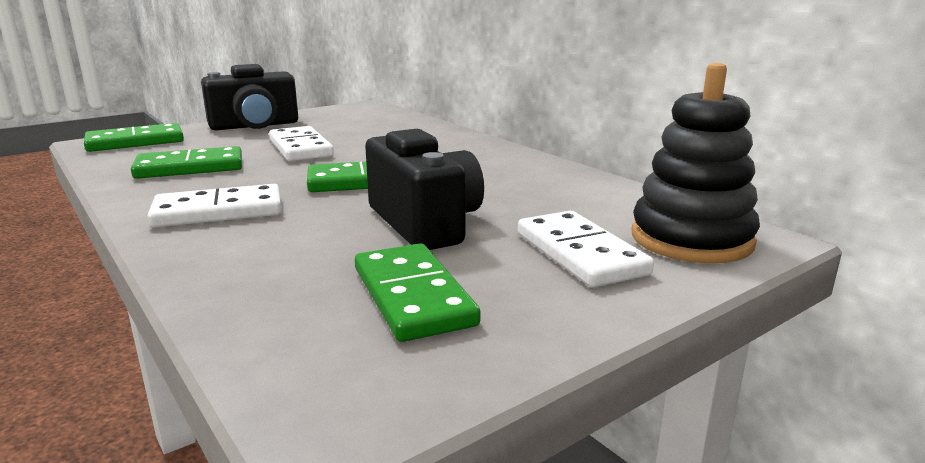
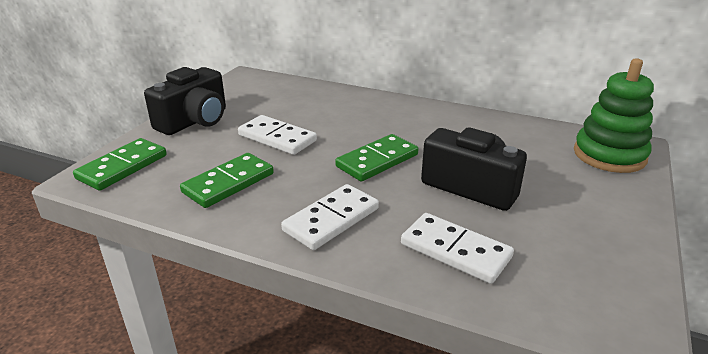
camera: 30 degrees left, 10 degrees up
(413, 296) = (550, 245): green domino -> none
(580, 253) = (578, 183): white domino -> white domino (455, 251)
(691, 239) = (609, 155): black stacking toy -> green stacking toy

